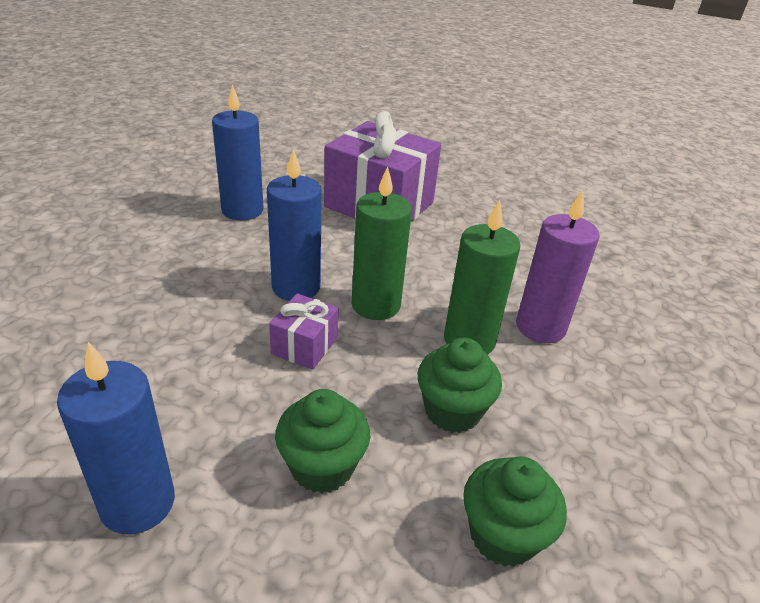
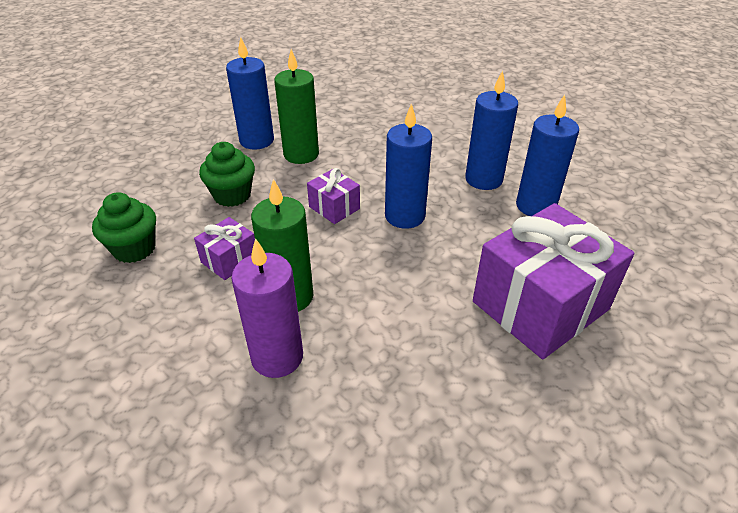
camera: 115 degrees right, 5 degrees up
(202, 242) = (483, 179): none -> blue candle
(376, 305) = (362, 254): green candle -> green candle (301, 154)
(452, 411) = (229, 260): green cupcake -> purple gift

